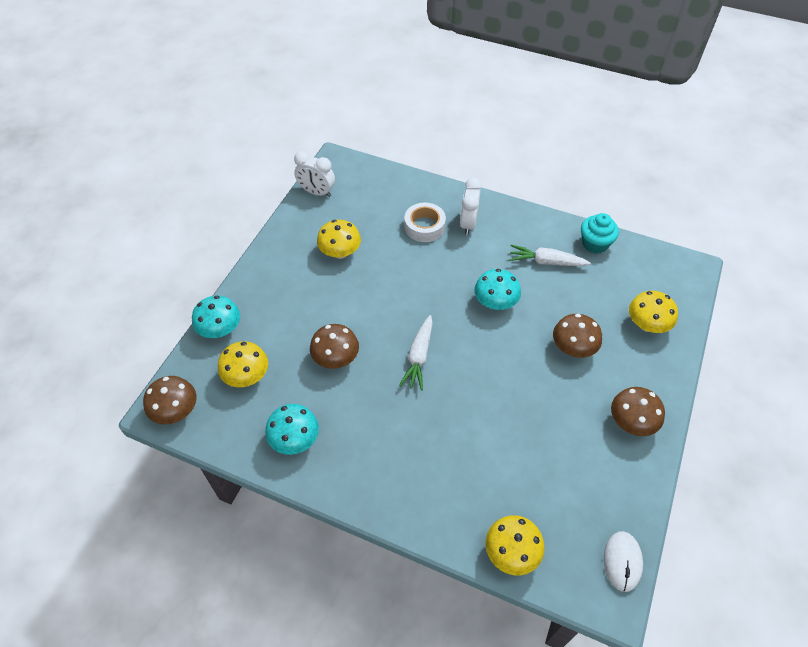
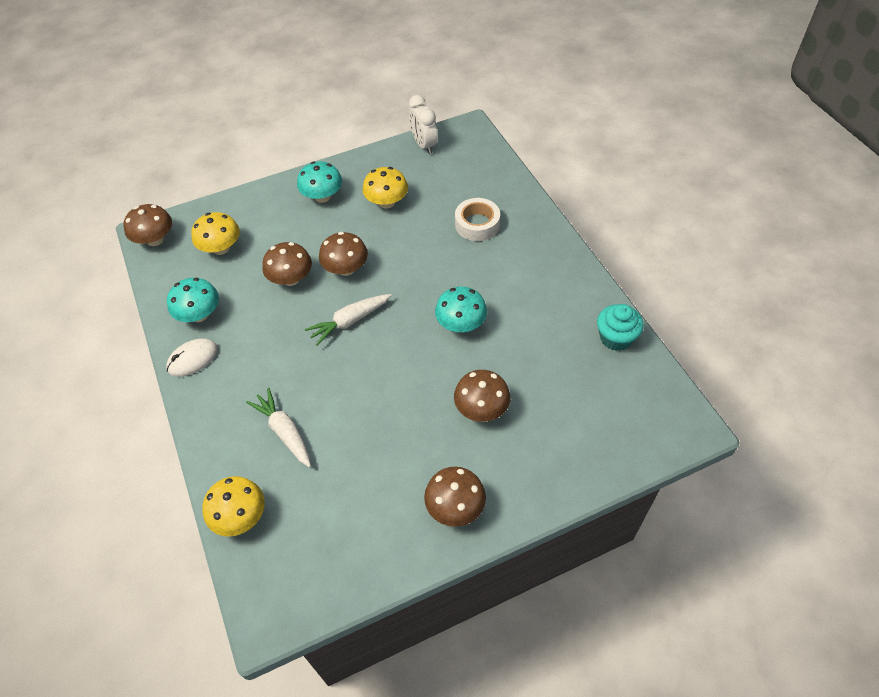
camera: 45 degrees right, 0 degrees up
(220, 329) = (242, 203): turquoise mushroom -> turquoise mushroom (322, 196)
(369, 321) = (346, 268): none -> brown mushroom
(468, 224) = (517, 245): white clock -> none
(546, 262) = (548, 322): white carrot -> white carrot (284, 431)
(622, 561) = (309, 601): white mouse -> white mouse (192, 359)
(647, 324) = (576, 441): yellow mushroom -> none

